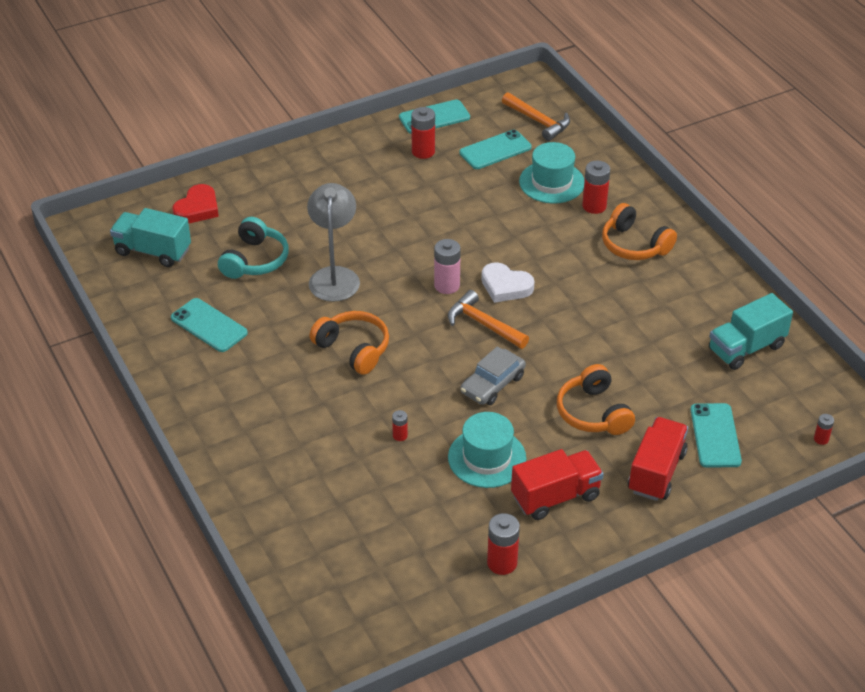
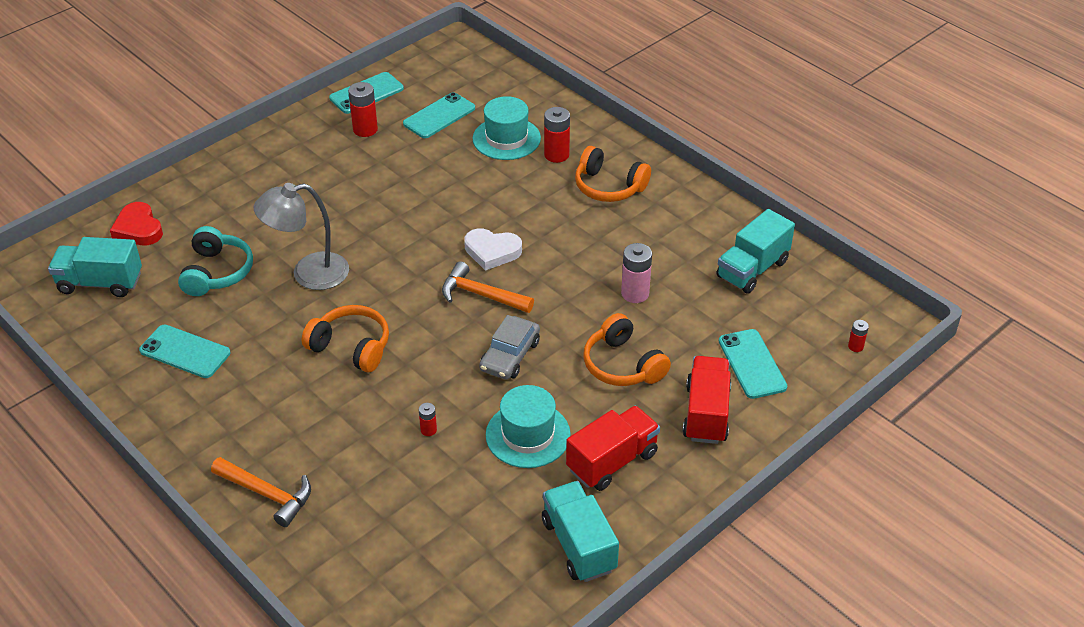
camera: 15 degrees left, 0 degrees up
(197, 208) = (138, 229): red heart -> red heart turned 135 degrees clockwise
(334, 276) = (308, 274): grey lamp -> grey lamp turned 90 degrees counterclockwise
(447, 285) = (431, 262): pink battery -> pink battery (635, 293)
(502, 563) = (578, 545): red battery -> turquoise truck
(538, 121) = (474, 81): orange hammer -> orange hammer (267, 494)

